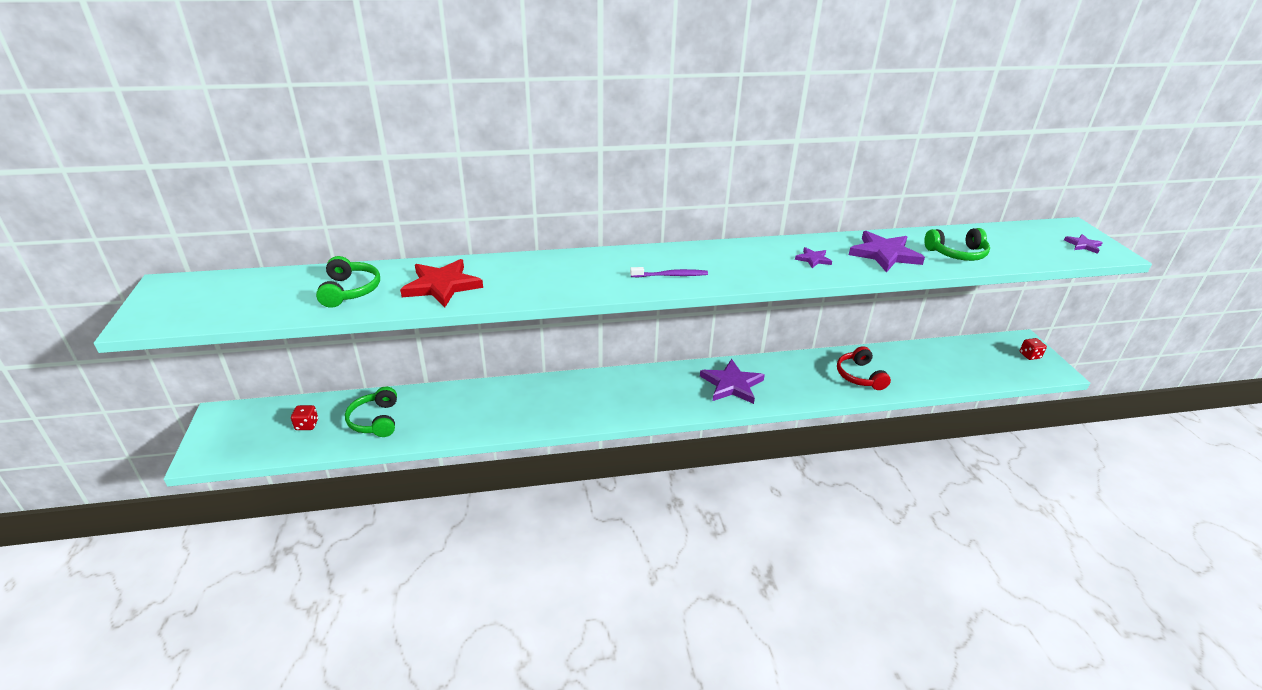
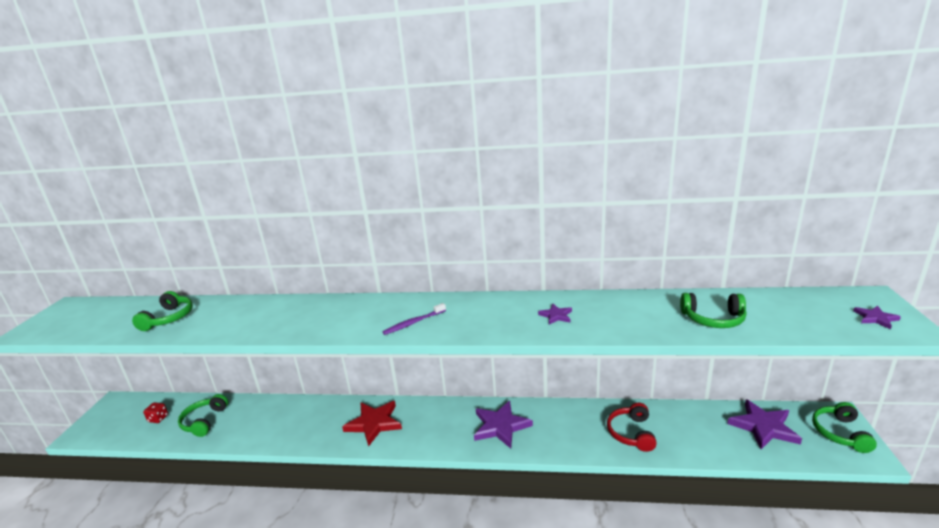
camera: 20 degrees right, 10 degrees down
(442, 286) = (232, 319): red star -> red star (374, 423)
(670, 275) = (414, 323): purple toothbrush -> purple toothbrush turned 135 degrees clockwise
(884, 254) = (632, 315): purple star -> purple star (763, 427)
(1029, 355) = (840, 433): red dice -> green headphones

